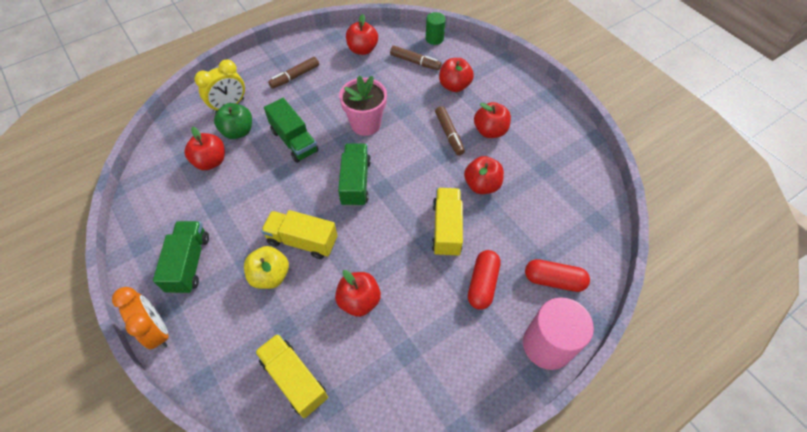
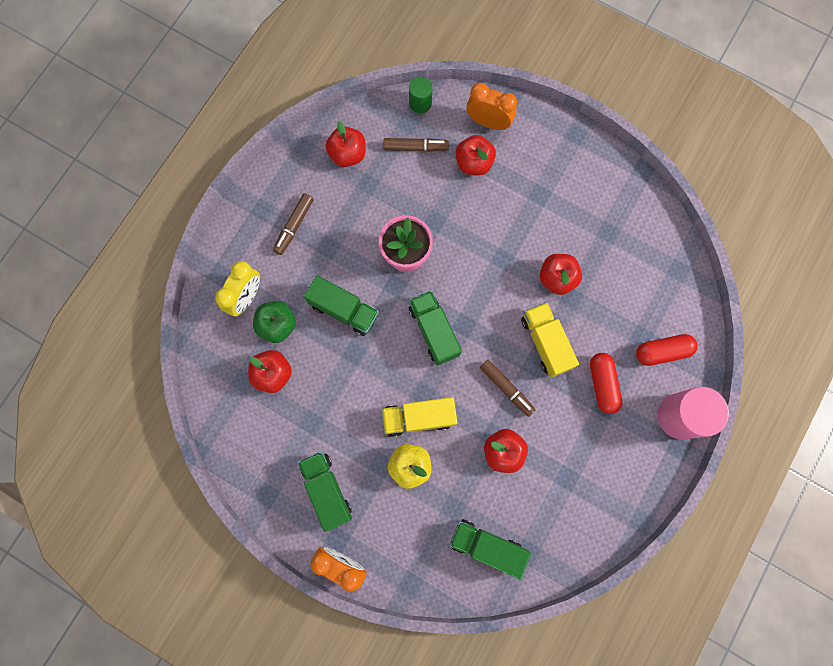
camera: 25 degrees left, 20 degrees up
(294, 379) = (487, 546): yellow truck -> green truck
(449, 134) = (497, 230): brown marker -> brown marker (506, 388)
(480, 66) = (488, 122): none -> orange clock
(490, 131) = (537, 208): red apple -> none

